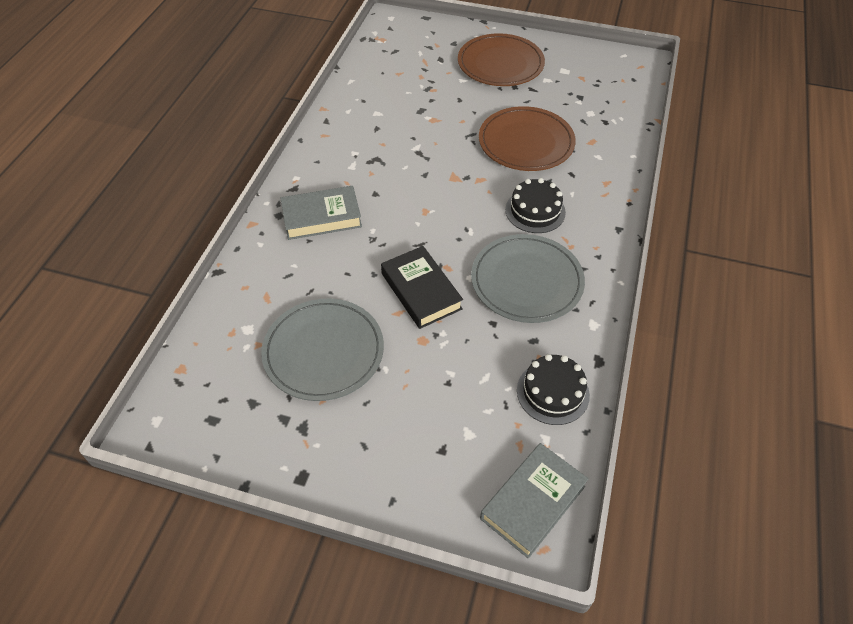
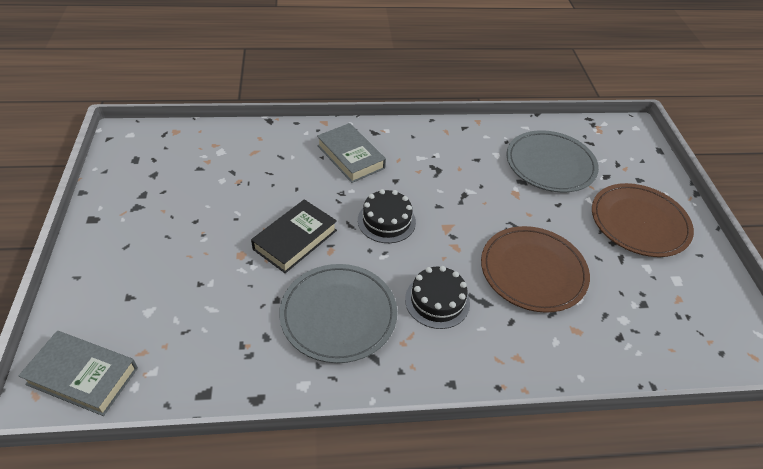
camera: 65 degrees right, 5 degrees down
(323, 351) = (211, 198): grey plate -> grey plate (550, 164)
(553, 392) = (207, 366): black cake -> black cake (386, 221)

